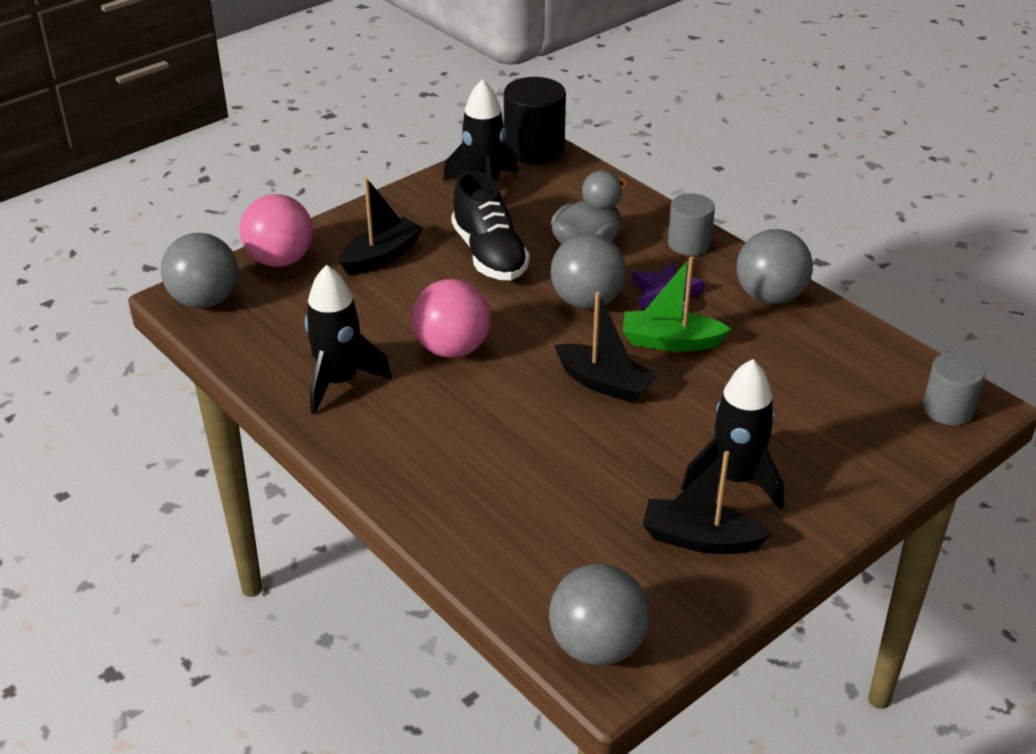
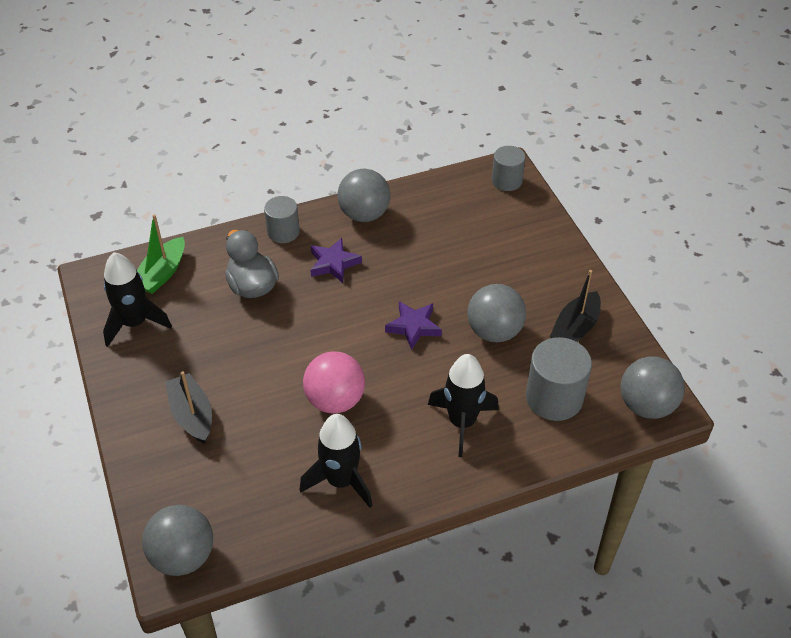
camera: 70 degrees left, 10 degrees up
(280, 260) = (155, 487): pink ball -> none
(489, 255) = (230, 346): black shoe -> none
(534, 149) = (102, 277): black cylinder -> none
(557, 541) = (554, 398): none -> grey cylinder
(587, 301) = (319, 307): grey ball -> grey ball (494, 331)
(604, 383) = (413, 327): black boat -> purple star
(670, 342) = (386, 279): green boat -> green boat (162, 273)
(736, 479) = (530, 294): black rocket -> black rocket (462, 422)

